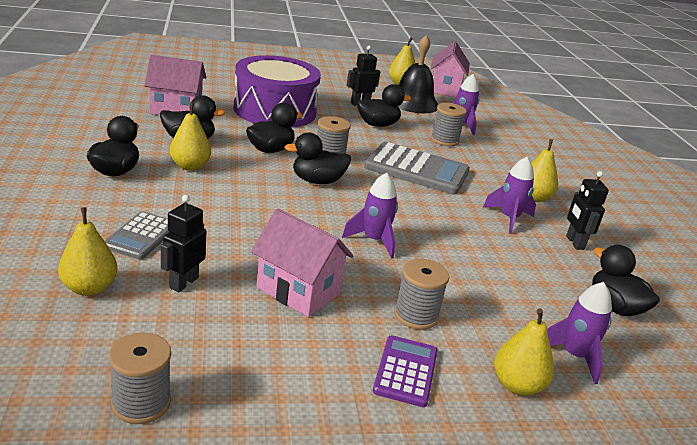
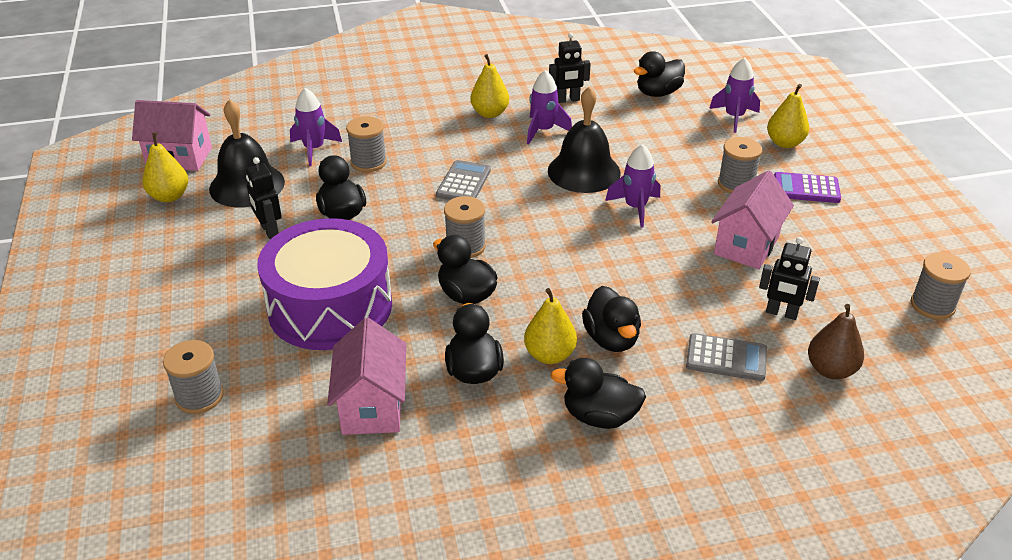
camera: 90 degrees left, 10 degrees up
(89, 288) = (830, 370): yellow pear -> brown pear
(211, 76) = (199, 396): none -> grey spool
(317, 181) = (531, 251): black duck -> black duck (611, 339)
(417, 170) = (464, 183): grey calculator -> grey calculator, size x0.57
(437, 226) = (584, 171): none -> black bell

